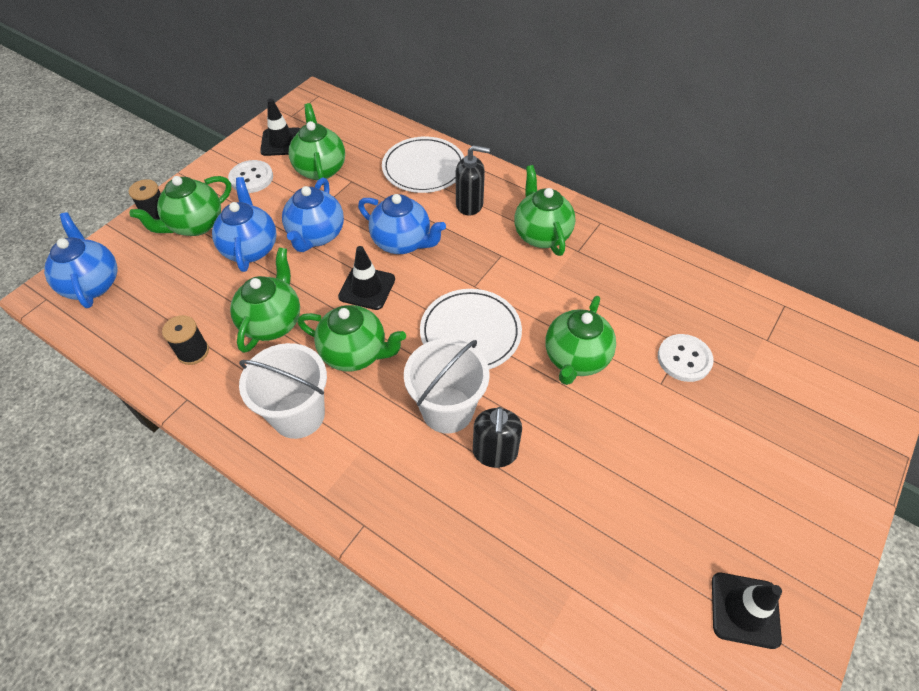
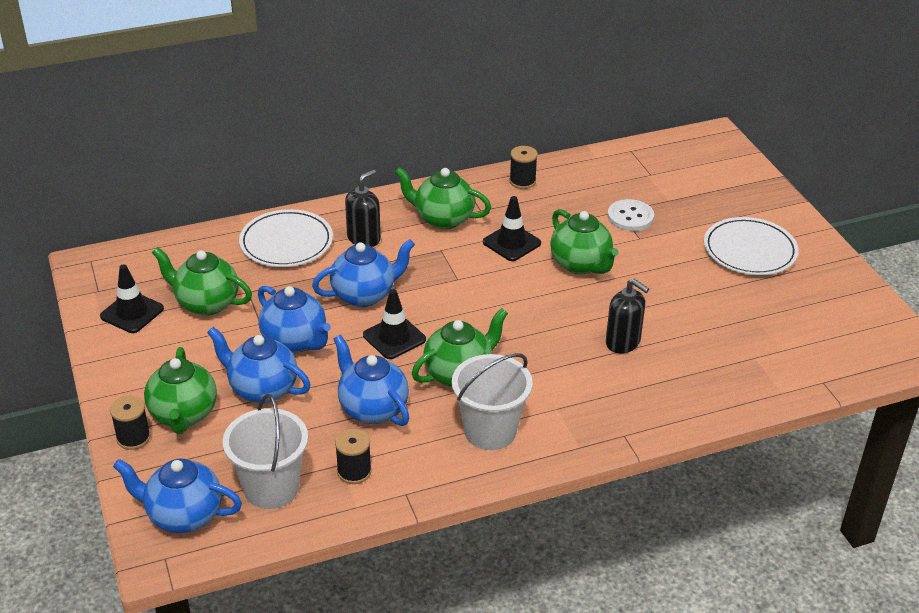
camera: 55 degrees left, 15 degrees down
(251, 178) = (161, 353): white button -> none
(272, 322) = (372, 409): green teapot -> blue teapot
(447, 410) = (564, 348): white bucket -> white bucket (271, 488)
(470, 332) = (503, 303): white plate -> white plate (749, 250)
(647, 255) = (522, 181): none -> black spool
(745, 610) = (823, 295): black traffic cone -> black traffic cone (511, 243)

